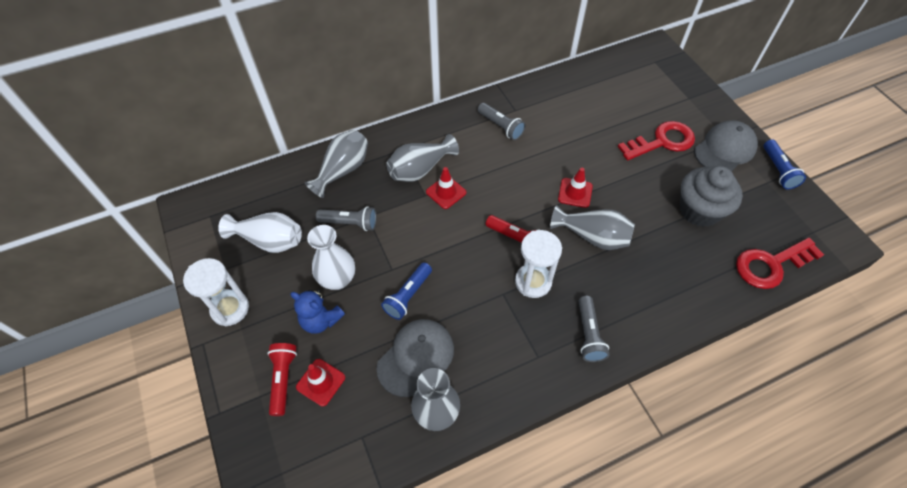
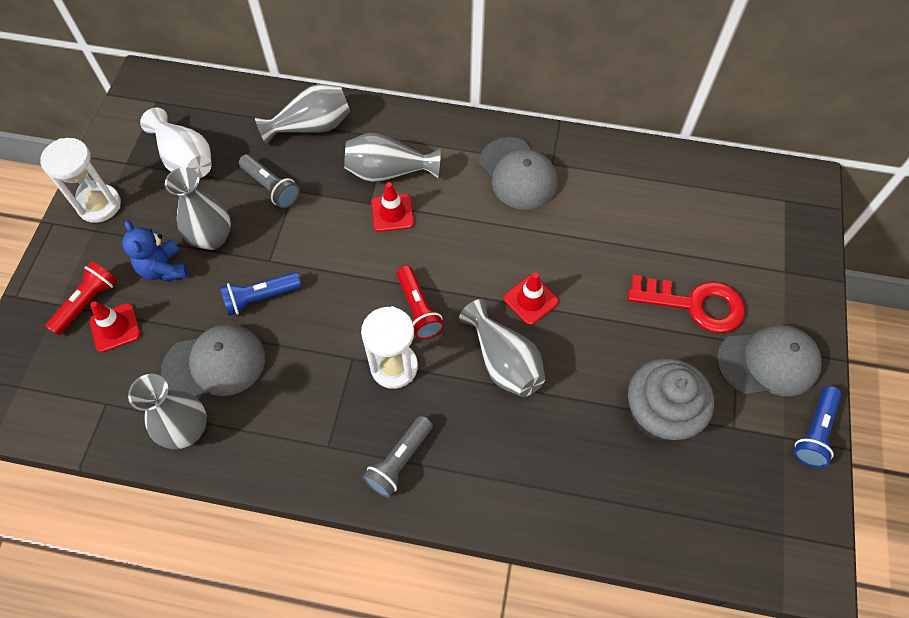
camera: 35 degrees right, 5 degrees up
(338, 279) = (212, 238): white vase -> grey vase
(501, 126) = (518, 174): grey flashlight -> grey cap
(771, 265) = (685, 534): red key -> none

